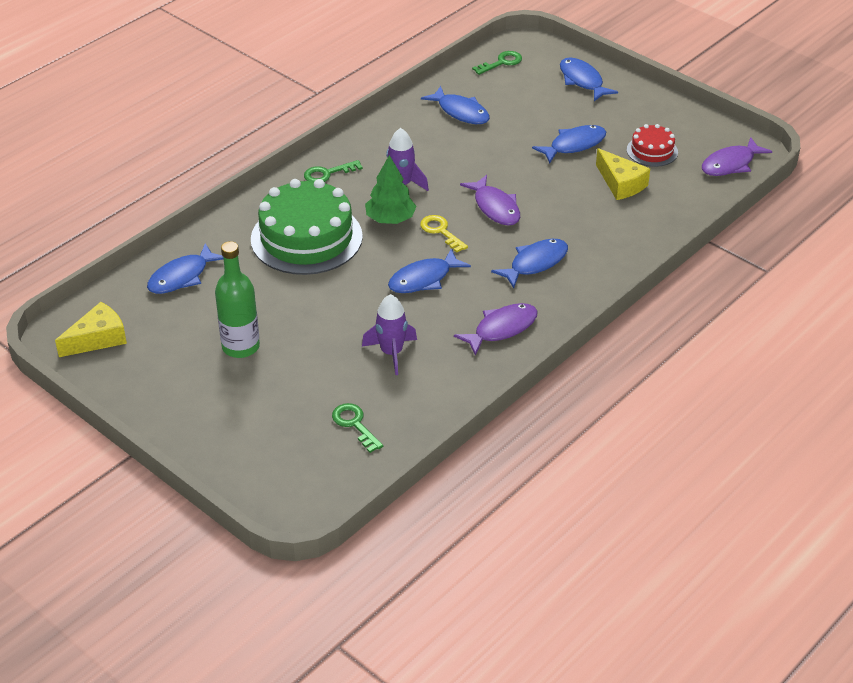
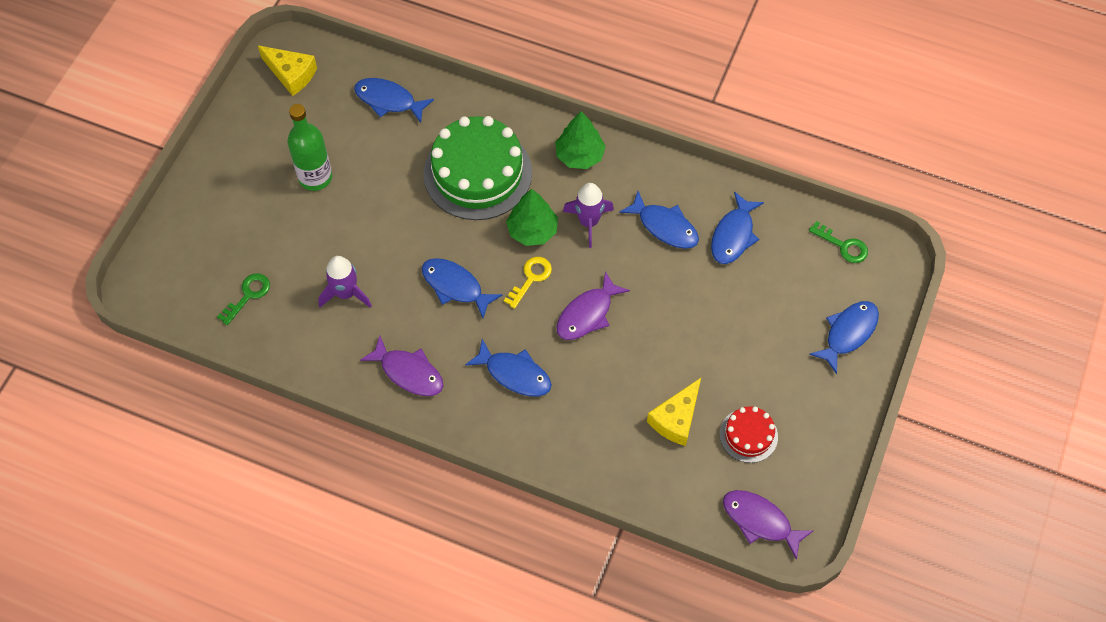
camera: 70 degrees right, 20 degrees up
(327, 173) = (579, 155): green key -> green tree
(574, 145) = (724, 357): blue fish -> blue fish (664, 226)

